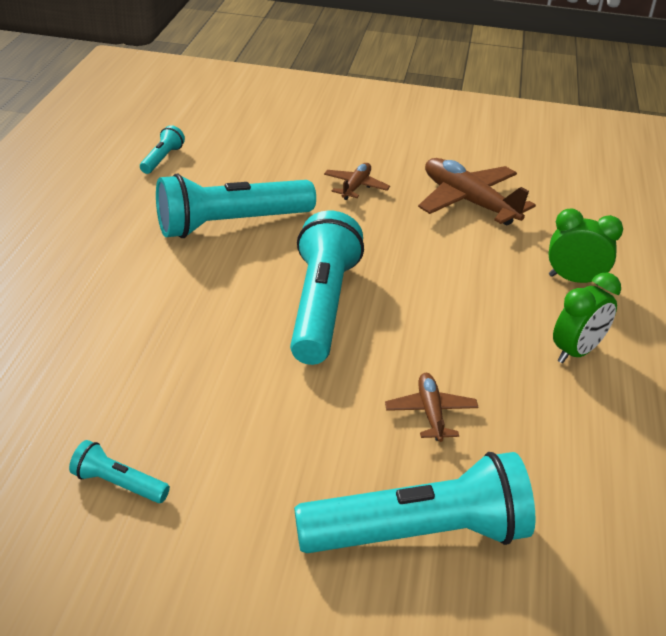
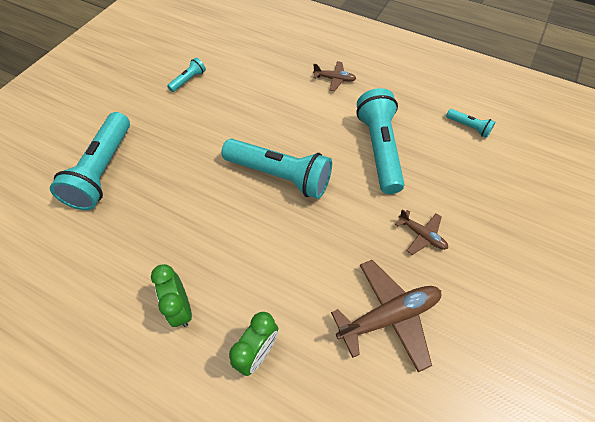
camera: 110 degrees right, 20 degrees up
(430, 413) = (171, 201): brown plane -> brown plane (334, 79)

